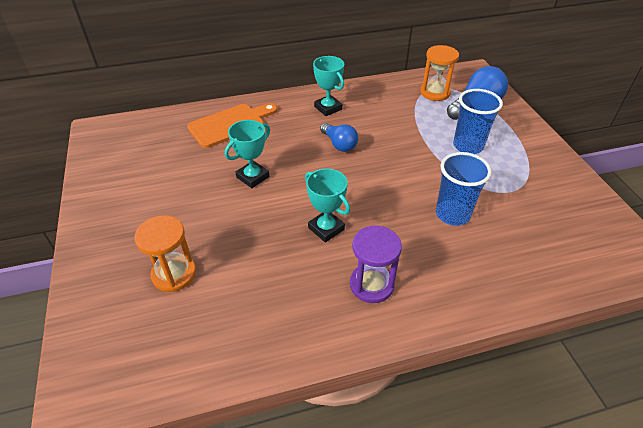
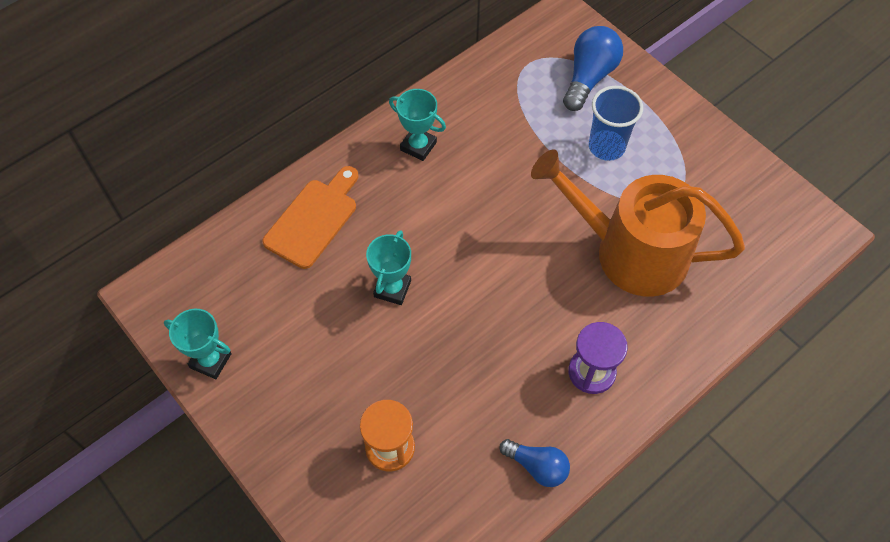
camera: 25 degrees left, 15 degrees up
(326, 228) = (512, 324): turquoise trophy -> turquoise trophy (210, 360)
(339, 144) = (463, 200): blue light bulb -> blue light bulb (537, 466)
(435, 93) = (533, 71): orange hourglass -> none
(452, 214) = (630, 252): blue cup -> orange watering can

